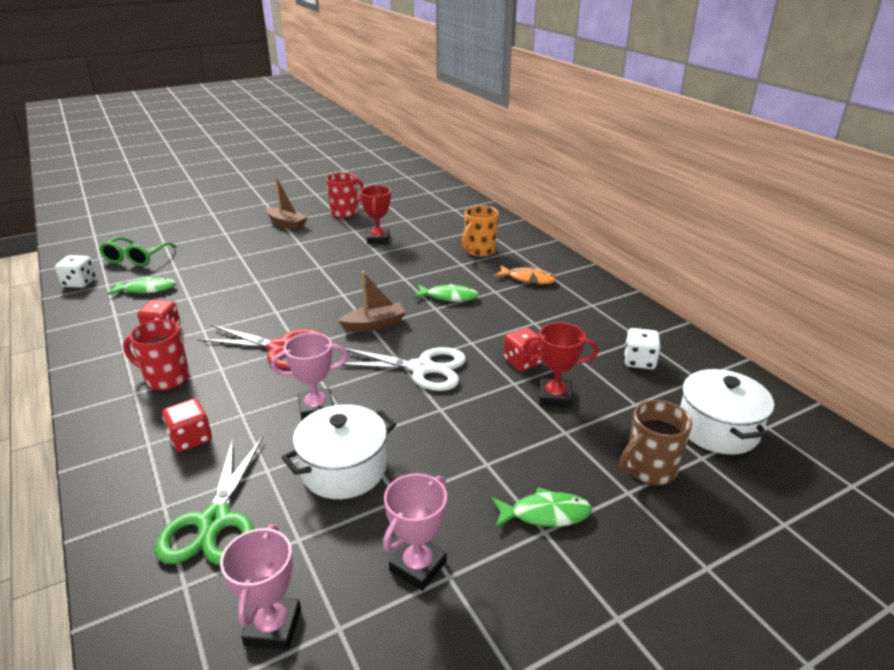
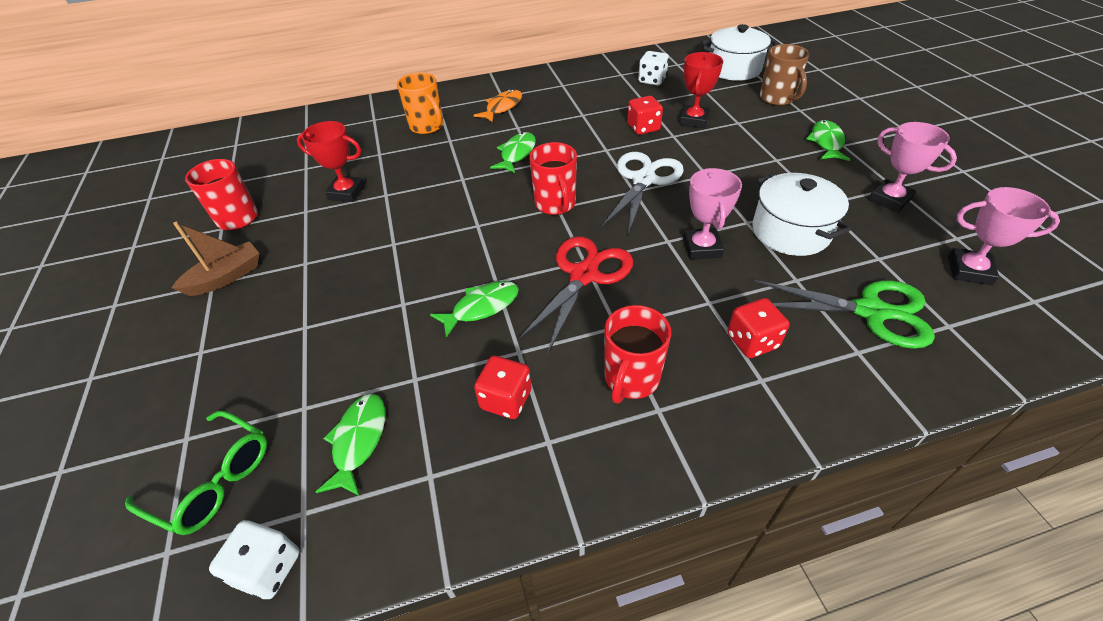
camera: 75 degrees left, 15 degrees up
(249, 310) = (482, 307): none -> green fish
(374, 325) = (555, 204): brown boat -> red mug

